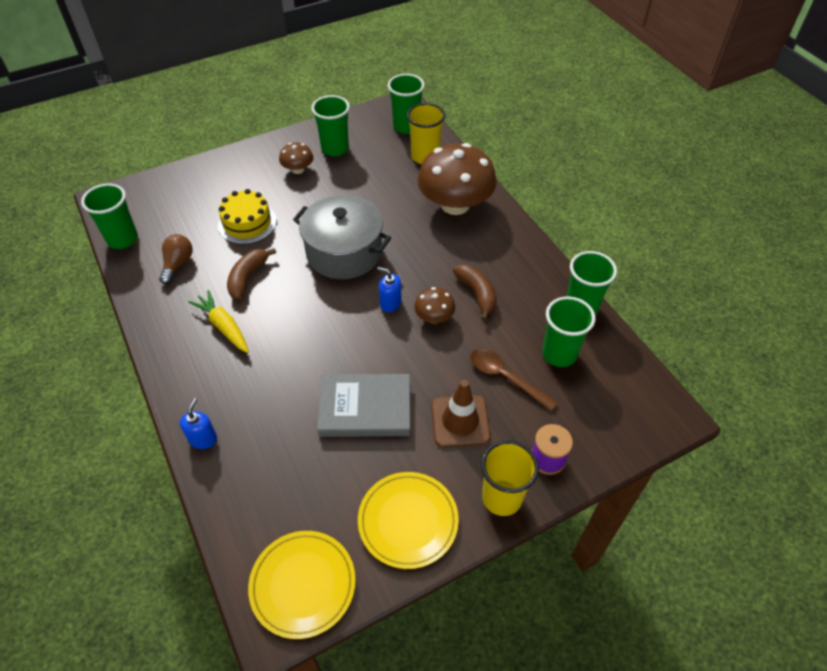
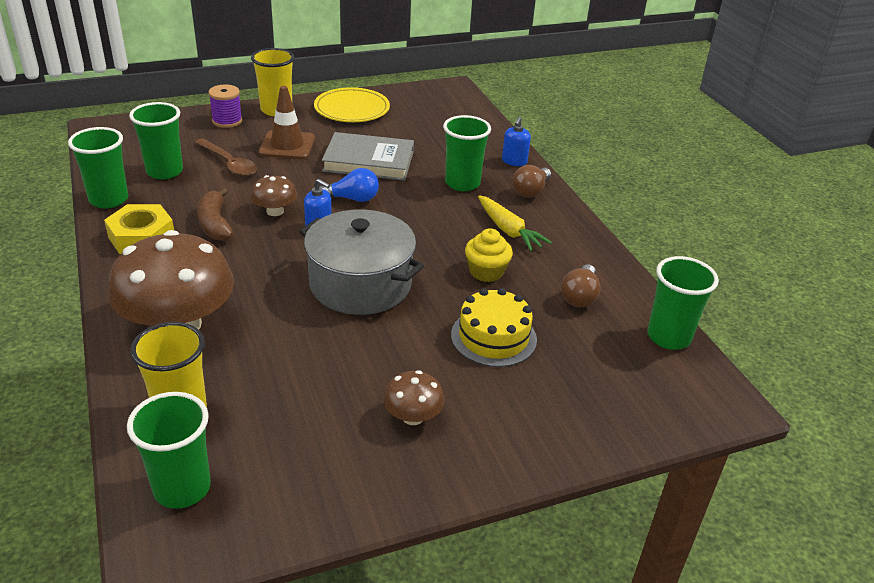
camera: 175 degrees left, 15 degrees down
(193, 387) = (530, 191): none -> brown light bulb
(248, 277) = (486, 272): brown banana -> yellow cupcake
(303, 585) = (432, 97): yellow plate -> none
(335, 149) = (339, 452): green cup -> green cup (462, 183)
(369, 345) = (352, 199): none -> blue light bulb
(526, 271) = (141, 237): none -> yellow nut

